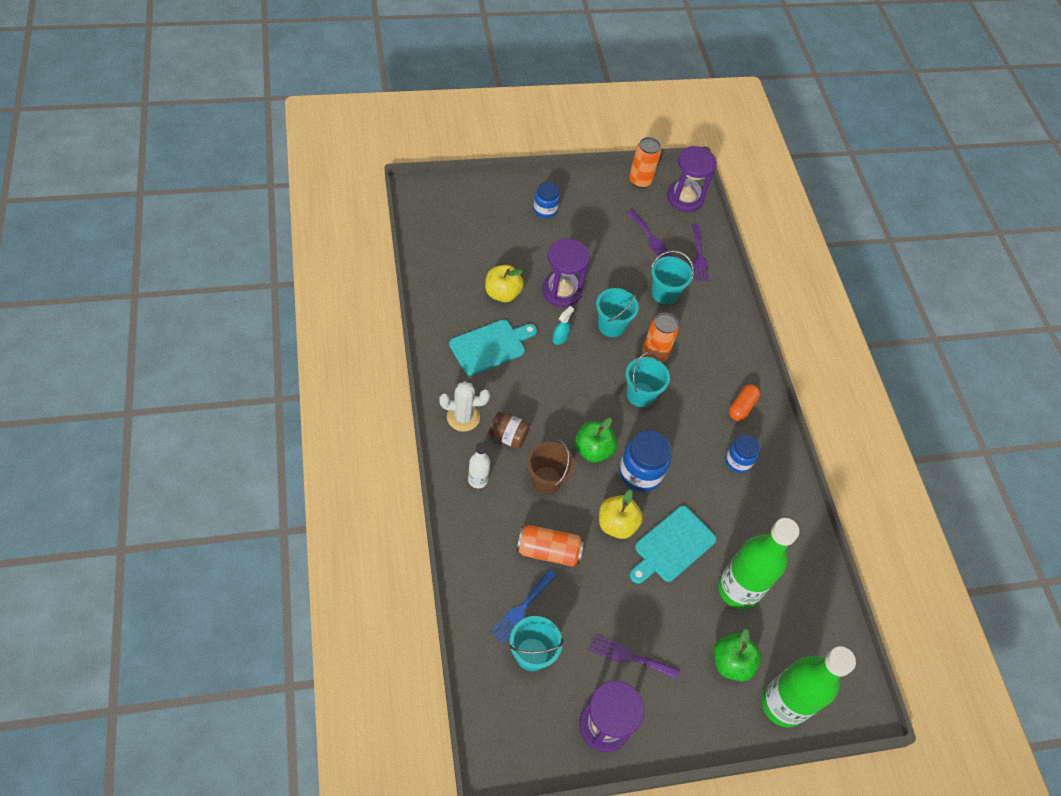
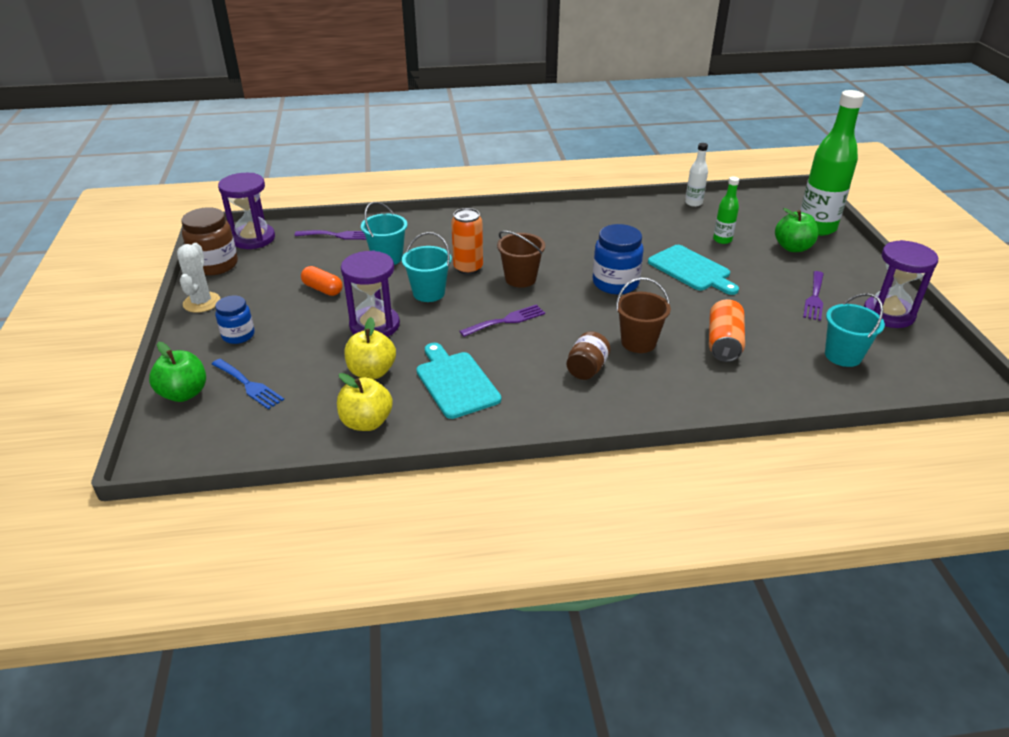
camera: 80 degrees left, 20 degrees down
(463, 417) = (564, 405): white cactus -> white cactus (201, 302)
(478, 480) = (650, 392): white bottle -> white bottle (693, 203)
(522, 608) = (797, 361): blue fork -> blue fork (248, 385)
(560, 338) = (444, 328): turquoise spray bottle -> none
(592, 450) = (594, 311): green apple -> green apple (184, 393)
(616, 524) = (678, 299): yellow apple -> yellow apple (366, 422)
(640, 180) = (215, 265): orange can -> brown jar
(640, 394) = (520, 279): turquoise bucket -> brown bucket
(650, 238) = (306, 262): purple fork -> purple fork (506, 320)
(738, 461) = (590, 231): blue jar -> none
(738, 589) = (722, 240): green bottle -> green bottle, size x0.48
(742, 407) = (530, 225): orange capsule -> orange capsule (322, 289)

